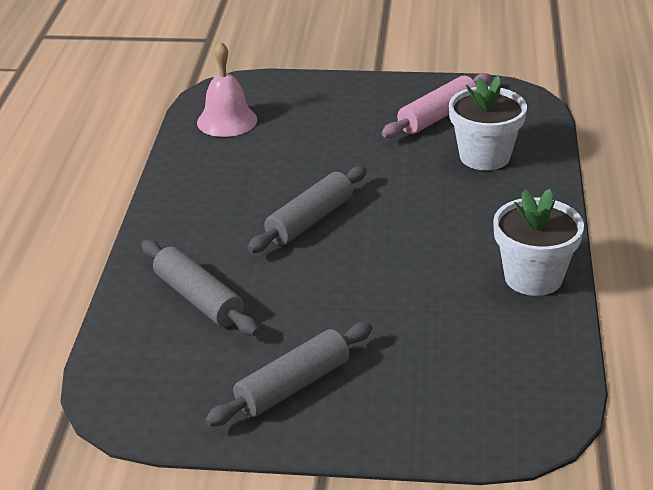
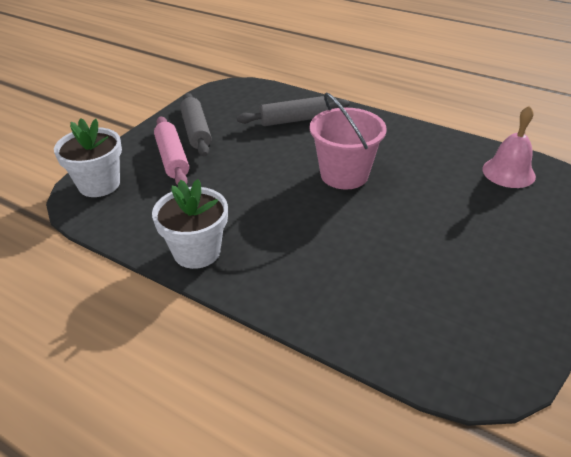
camera: 115 degrees right, 5 degrees up
(310, 220) = (344, 175): grey rolling pin -> pink bucket
(437, 116) = (471, 293): pink rolling pin -> pink rolling pin (172, 158)
(484, 156) = (380, 296): white flower pot -> white flower pot (99, 184)

